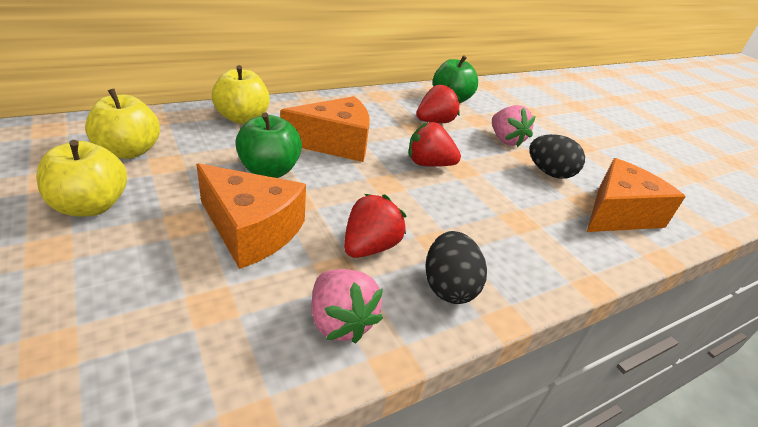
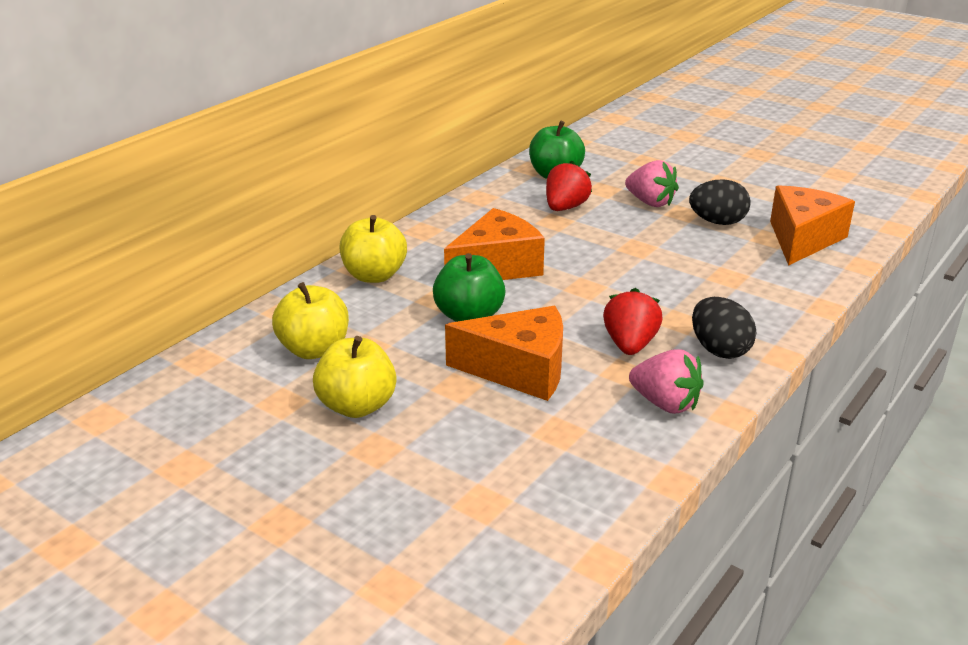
camera: 20 degrees left, 5 degrees down
(428, 164) = (604, 254): red strawberry -> none

